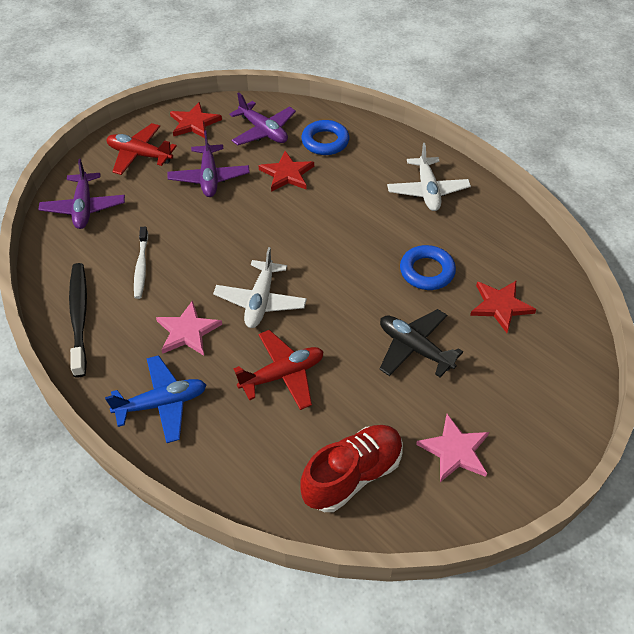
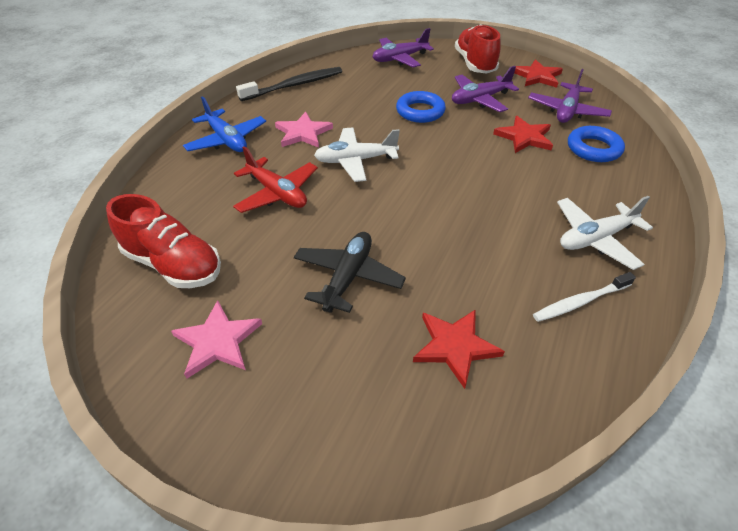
camera: 70 degrees right, 5 degrees down
(139, 155) = (474, 64): red plane -> red shoe
(141, 267) = (357, 96): white toothbrush -> white toothbrush (580, 302)
(427, 271) = (466, 264): blue ring -> blue ring (420, 111)

